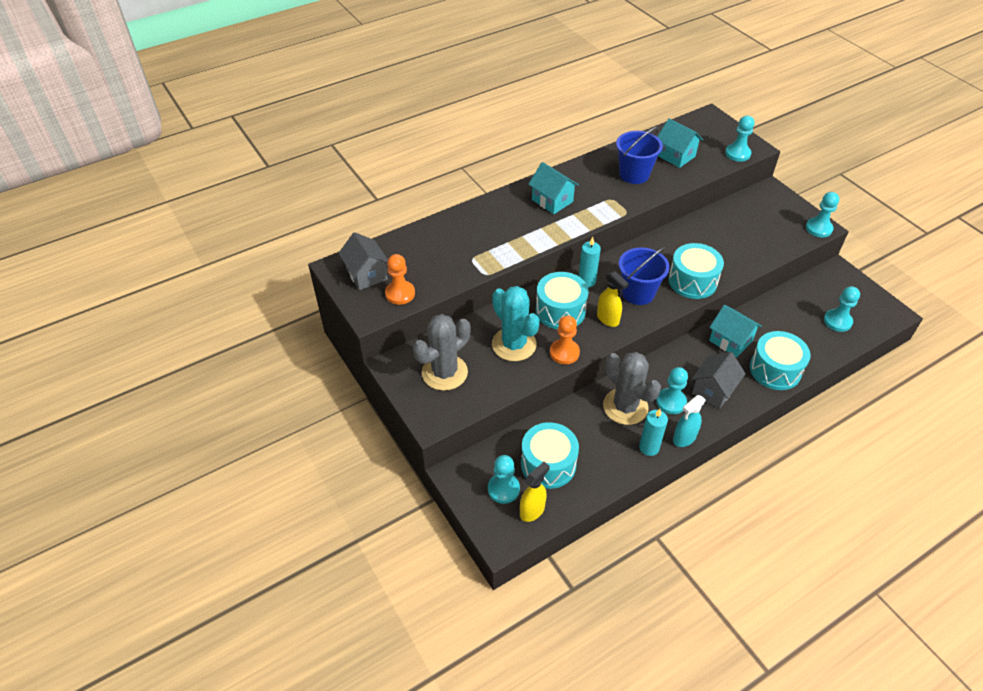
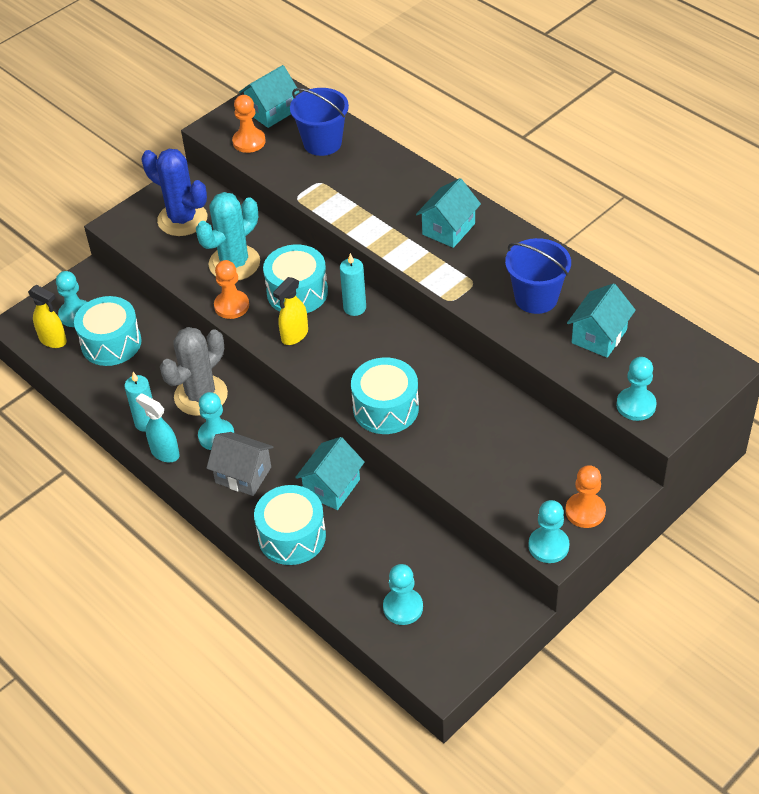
camera: 80 degrees right, 0 degrees up
(366, 274) = (271, 112): grey house -> turquoise house
(444, 372) = (182, 219): grey cactus -> blue cactus
(638, 293) = (348, 357): blue bucket -> blue bucket (322, 143)
(791, 208) = (585, 511): none -> orange pawn

